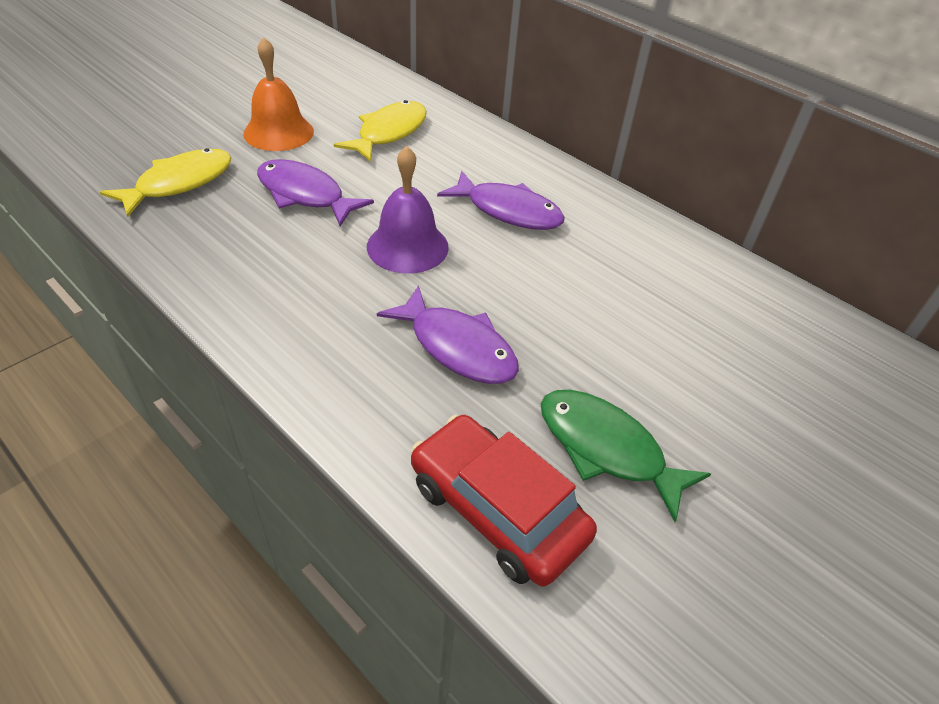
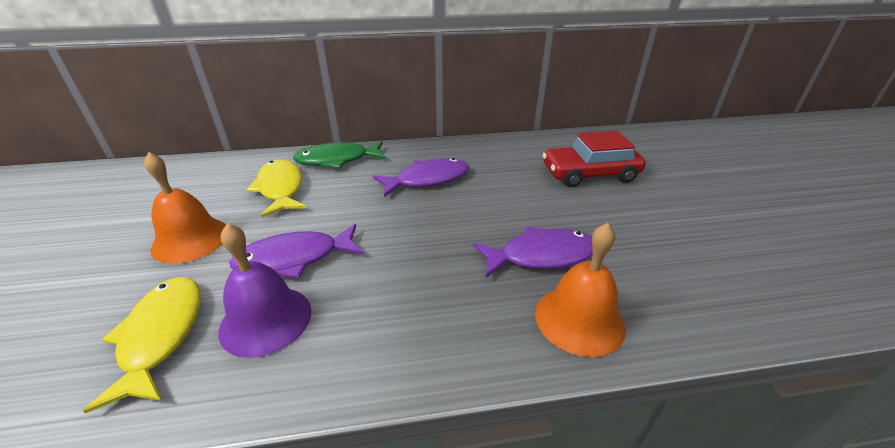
camera: 50 degrees left, 10 degrees down
(381, 406) = (579, 319): none -> orange bell
(407, 246) = (417, 233): purple bell -> purple bell (266, 320)
(497, 509) = (705, 304): red car -> red car (589, 174)
(606, 449) = (666, 237): green fish -> green fish (337, 160)

